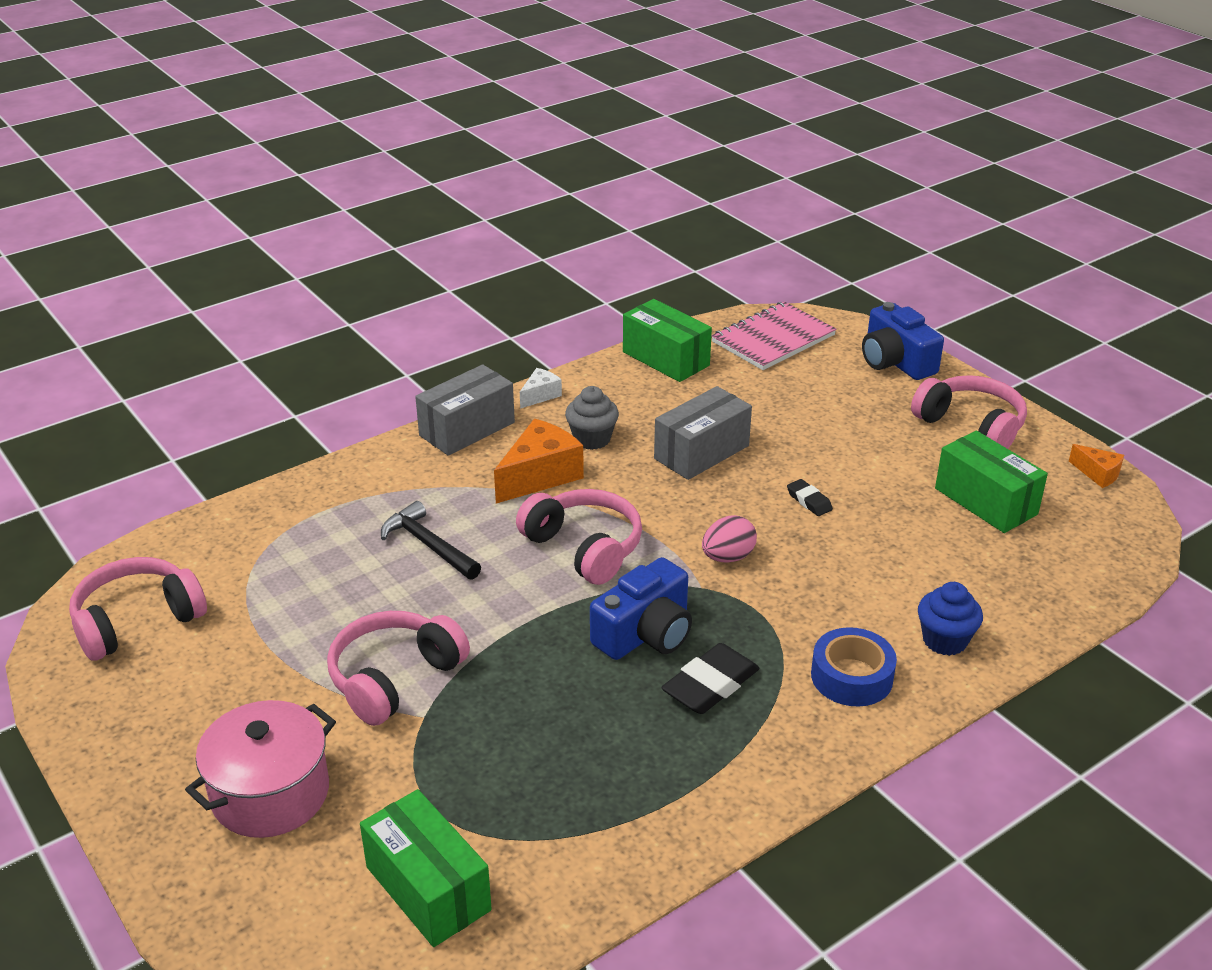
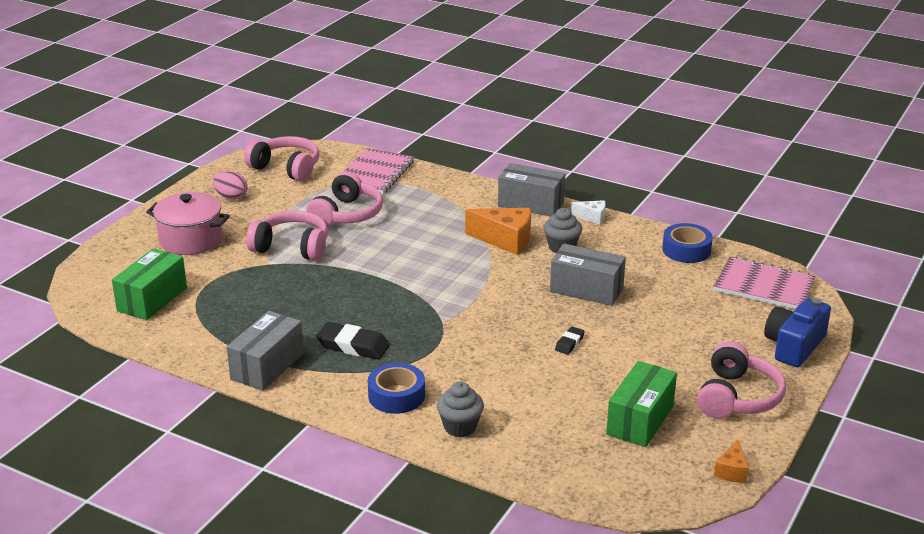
camera: 65 degrees right, 5 degrees down
(251, 535) = (375, 173): none -> pink notebook
(428, 545) = (408, 225): black hammer -> none
(584, 548) = (447, 273): pink headphones -> pink headphones (346, 214)
(645, 633) = (383, 313): blue camera -> none
(666, 359) = (686, 250): green box -> blue tape
(713, 789) = (267, 366): none -> grey box
(728, 557) = (480, 325): pink egg -> pink egg (231, 197)
(944, 640) = (460, 427): blue cupcake -> grey cupcake

